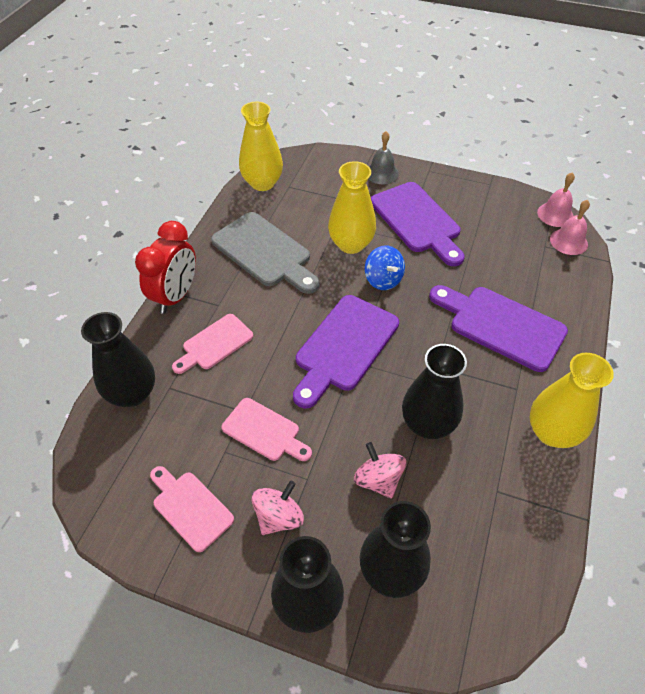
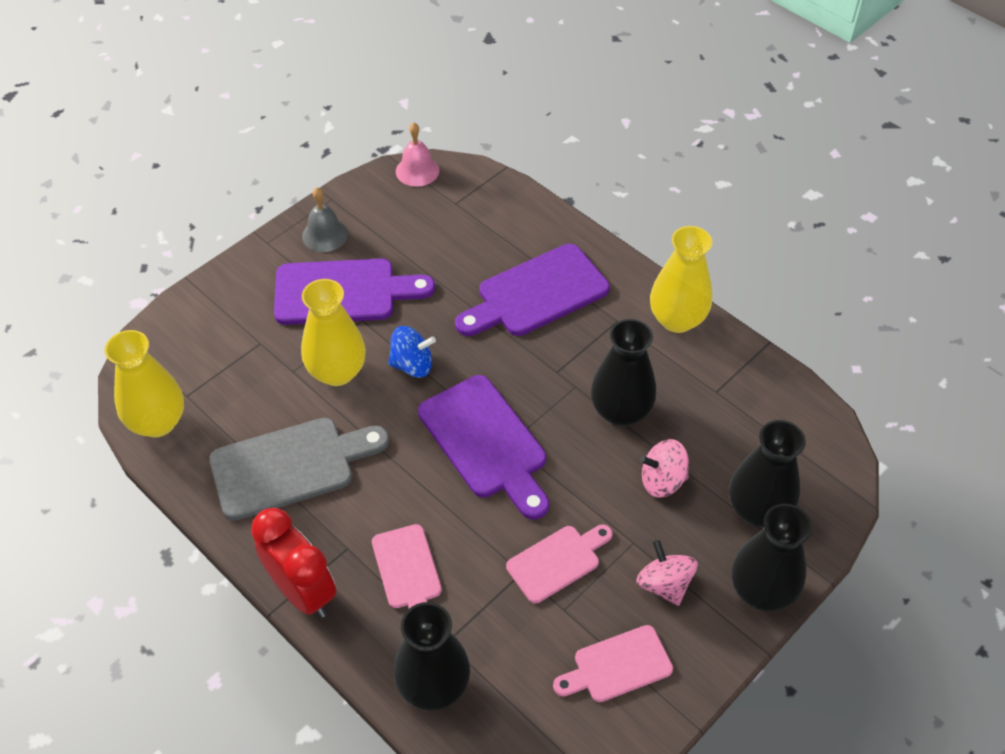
camera: 65 degrees left, 0 degrees up
(382, 173) = (236, 289): grey bell -> grey bell (325, 235)
(568, 241) = (462, 181): pink bell -> none

